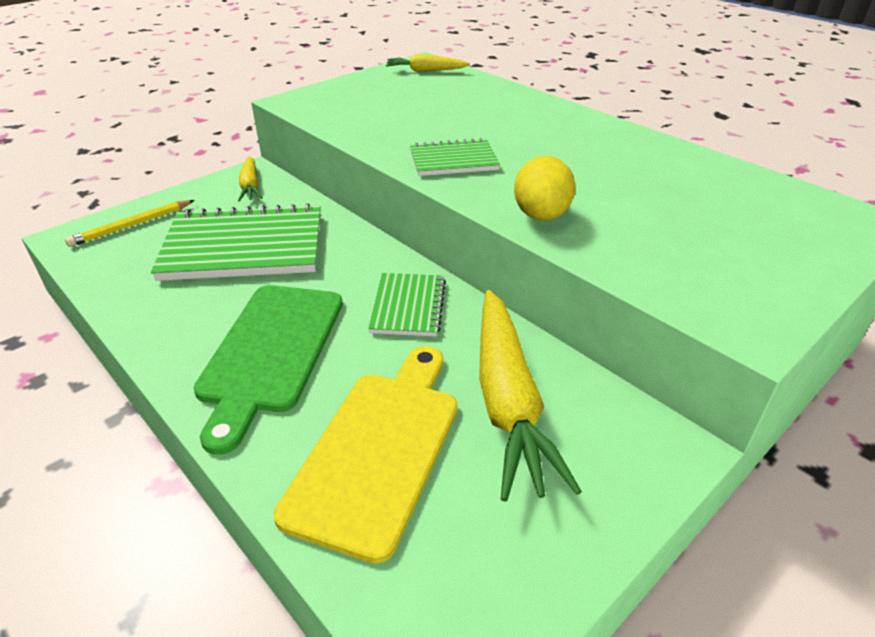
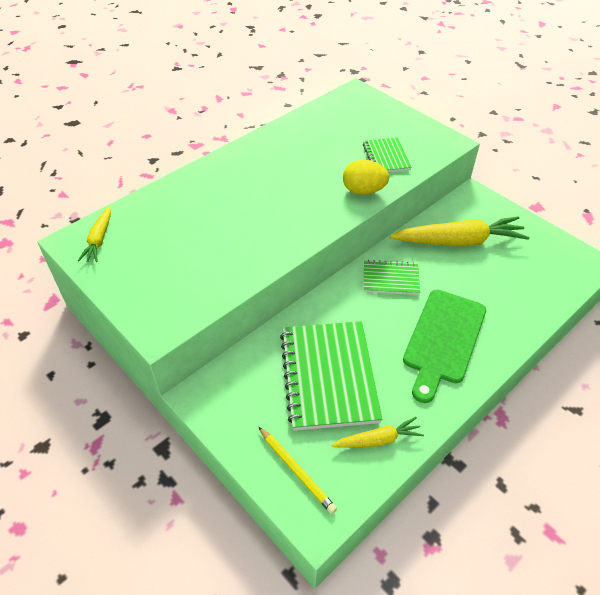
camera: 90 degrees left, 10 degrees up
(250, 186) = (226, 391): yellow carrot -> yellow carrot (378, 440)
(270, 352) = (443, 340): green cutting board -> green cutting board turned 105 degrees clockwise
(379, 449) = (501, 286): yellow cutting board -> none
(453, 160) = (291, 224): green notebook -> green notebook (386, 157)

